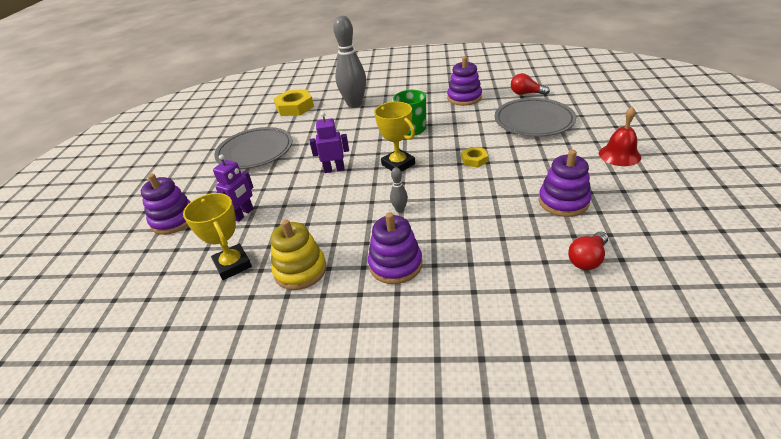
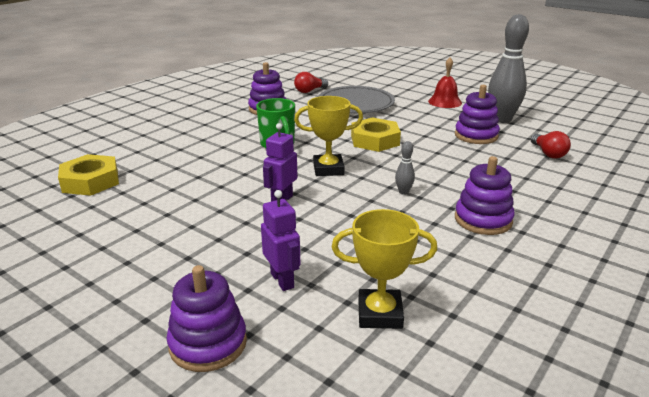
camera: 60 degrees left, 10 degrees down
(255, 151) = (146, 235): grey plate -> none
(300, 270) = (439, 271): yellow stacking toy -> none
(354, 104) = (167, 150): grey bowling pin -> grey bowling pin (502, 119)
(474, 160) = (375, 140): yellow nut -> yellow nut, size x1.85

